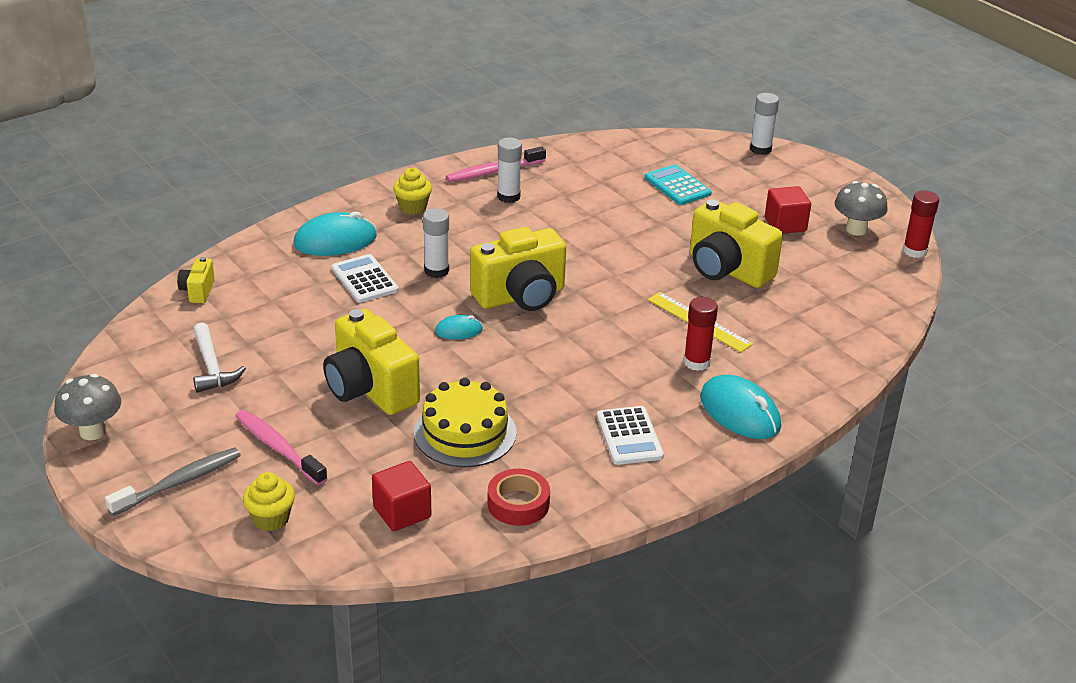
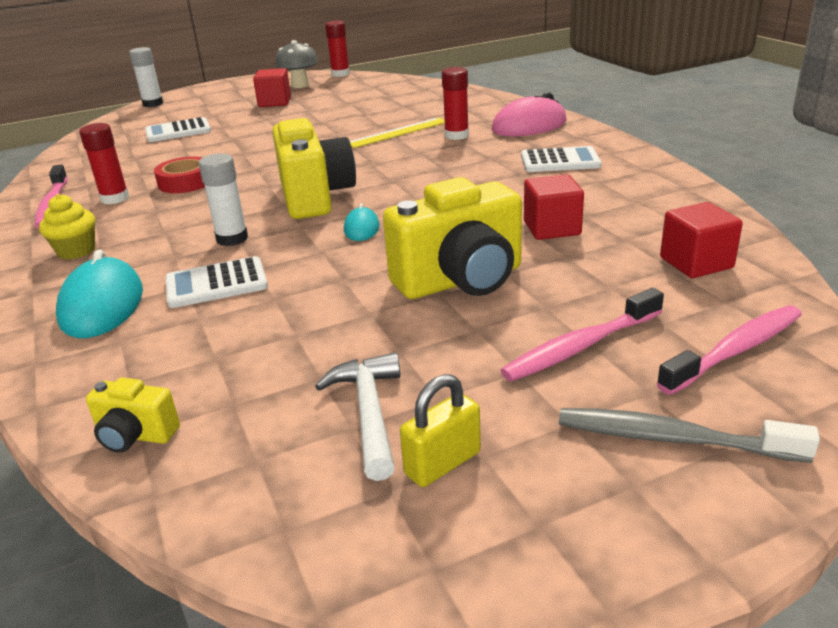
camera: 75 degrees left, 5 degrees down
(93, 431) = (532, 563): grey mushroom -> none
(166, 398) = (442, 463): none -> yellow padlock
(179, 482) = (672, 439): grey toothbrush -> grey toothbrush turned 45 degrees counterclockwise
(212, 367) = (369, 413): white hammer -> white hammer turned 90 degrees counterclockwise
(271, 519) = (735, 350): yellow cupcake -> pink toothbrush
(465, 433) = (552, 228): yellow cake -> red cube
(508, 196) = (115, 198): white glue stick -> red glue stick
(518, 503) = (666, 206): red tape -> red tape (185, 182)
(677, 186) = (178, 131): turquoise calculator -> white calculator
(727, 270) = (326, 121): yellow camera -> none
(739, 412) = (529, 126): turquoise mouse -> pink mouse

